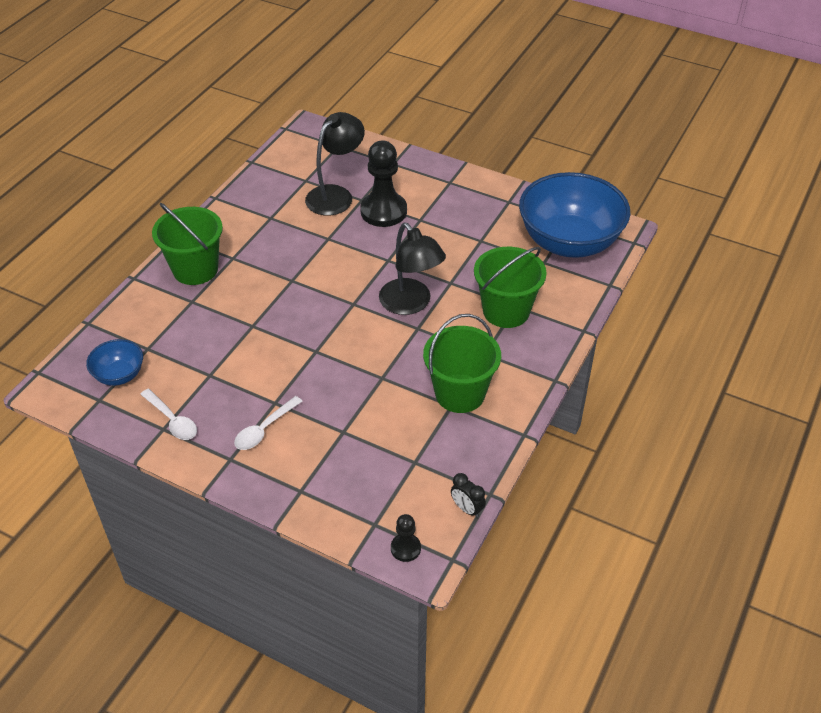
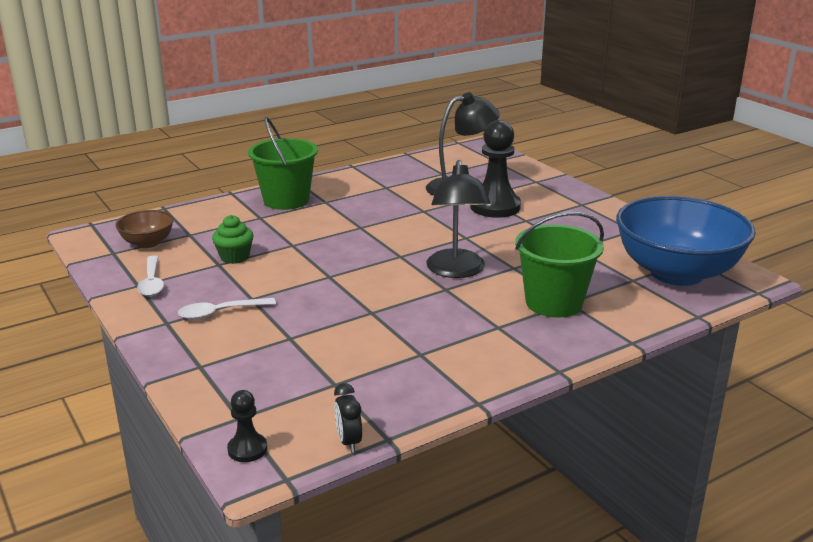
camera: 30 degrees right, 20 degrees down
(119, 375) = (147, 243): blue bowl -> brown bowl
(216, 361) = (234, 257): none -> green cupcake
(460, 393) = (439, 348): green bucket -> none

